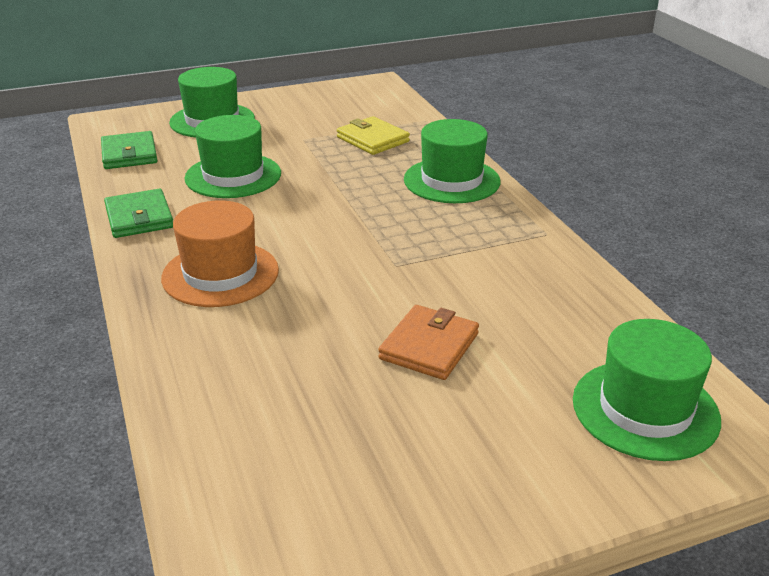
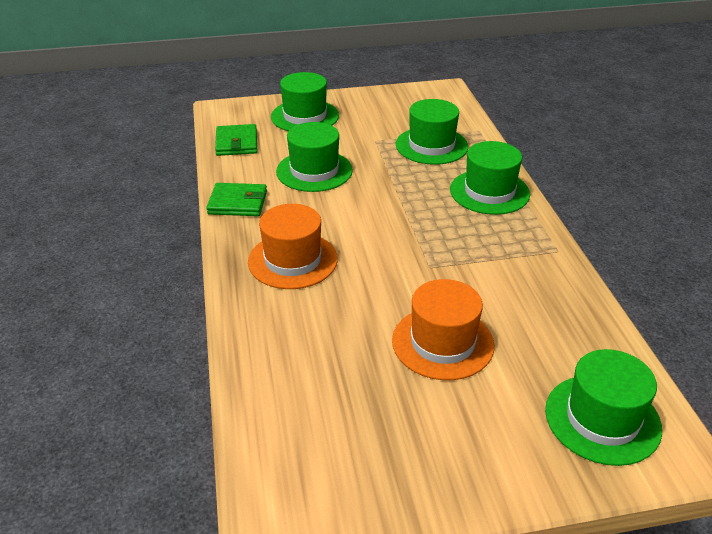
camera: 10 degrees right, 5 degrees up
(139, 217) = (237, 203): green wallet -> green wallet turned 75 degrees counterclockwise
(373, 139) = (431, 145): yellow wallet -> green hat
(429, 346) = (442, 342): orange wallet -> orange hat

